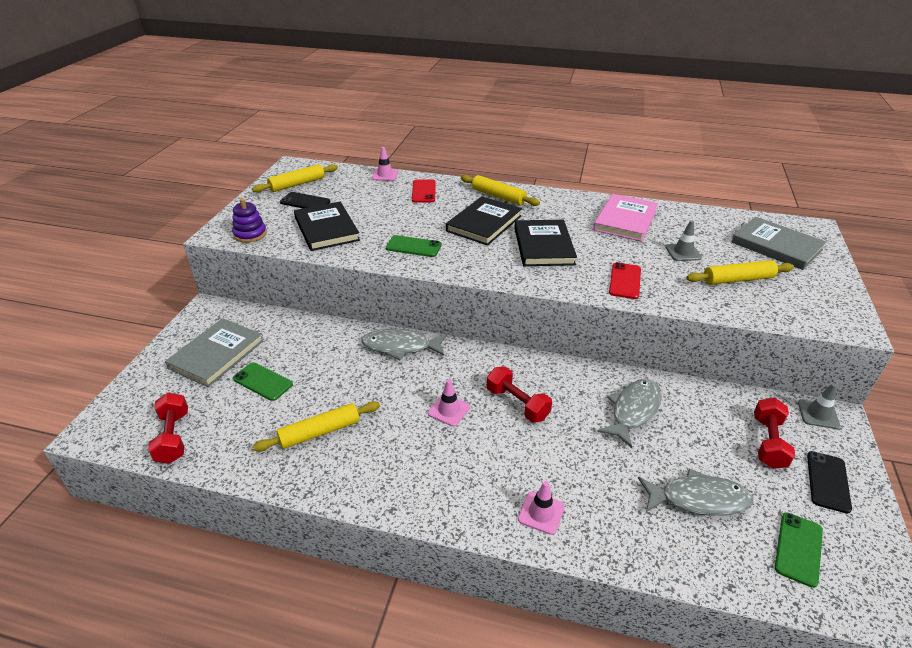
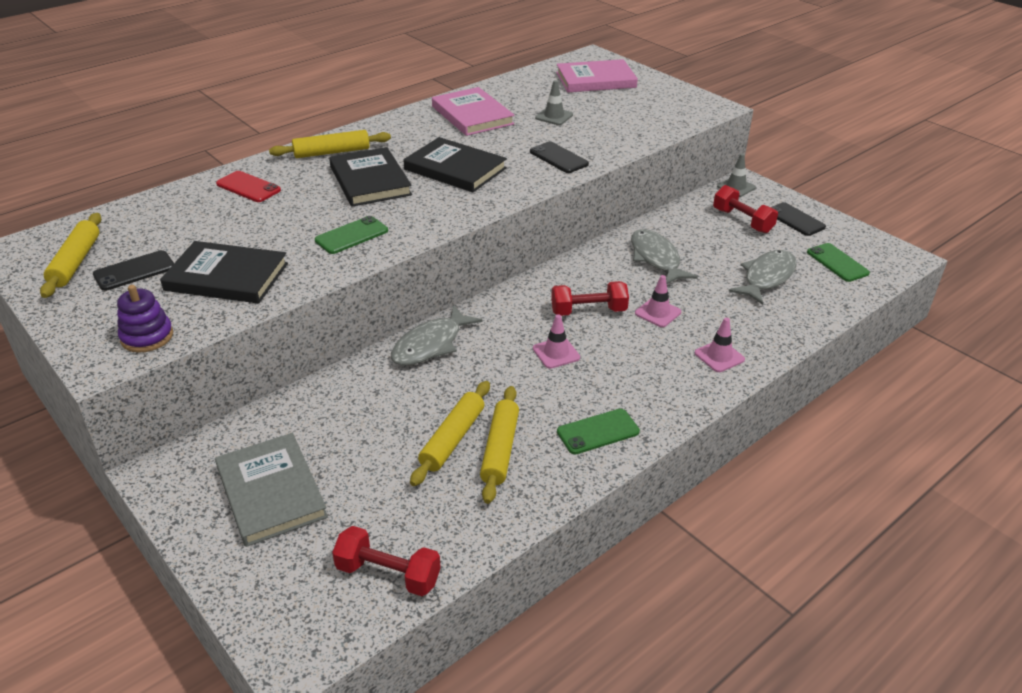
camera: 55 degrees left, 0 degrees up
(263, 381) = (370, 467): green phone -> green phone (598, 432)
(385, 175) = (167, 196): pink traffic cone -> pink traffic cone (657, 313)
(625, 281) = (558, 158): red phone -> black phone
(738, 279) = (616, 115): yellow rolling pin -> yellow rolling pin (452, 439)
(776, 246) = (595, 80): grey book -> pink book

